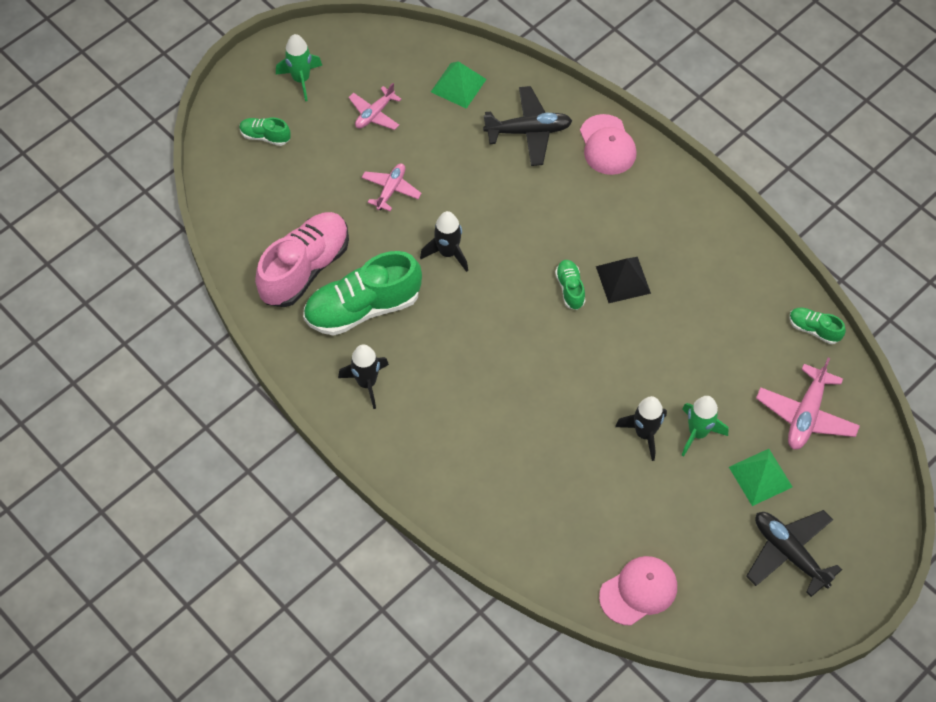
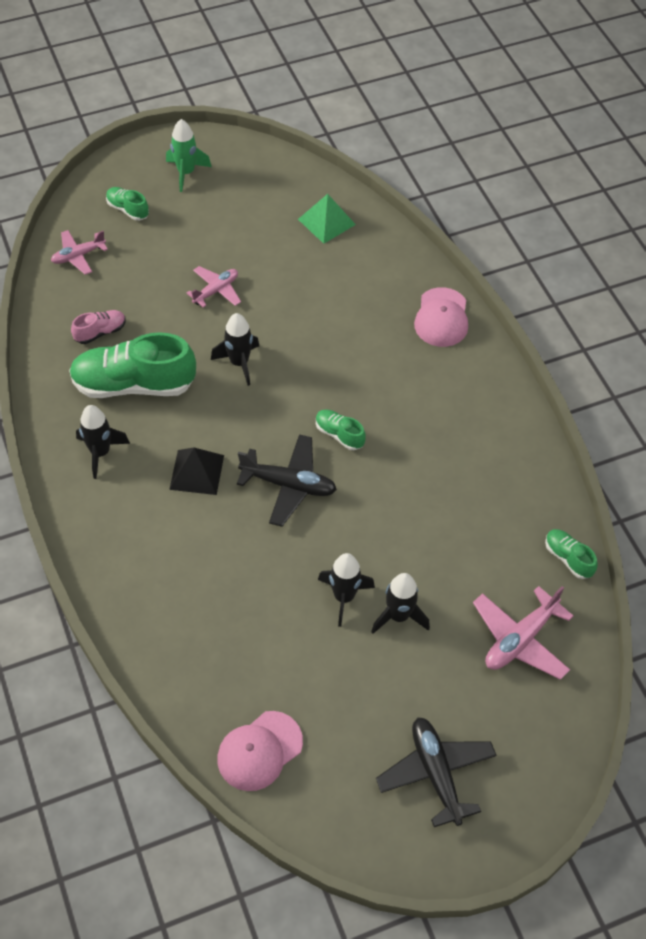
camera: 20 degrees right, 5 degrees down
(305, 268) = (100, 332): pink shoe -> pink shoe, size x0.46
(374, 114) = (236, 222): pink plane -> pink plane (78, 256)
(528, 131) = (372, 282): black plane -> black plane (289, 485)
(570, 288) = (339, 434): green shoe -> green shoe turned 60 degrees counterclockwise
(623, 279) = (396, 444): black pyramid -> black pyramid (197, 472)
(638, 591) = (259, 751): pink cap -> pink cap turned 150 degrees clockwise
(697, 433) = (398, 616): green rocket -> black rocket
(760, 477) = (442, 683): green pyramid -> none

